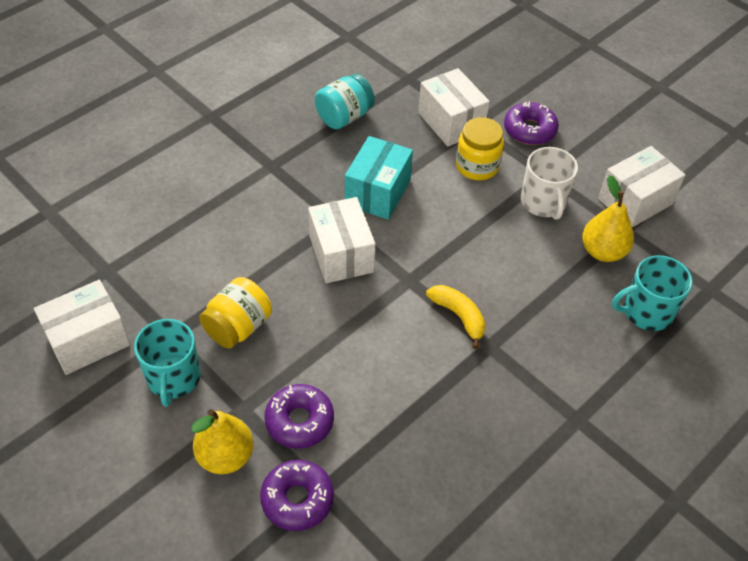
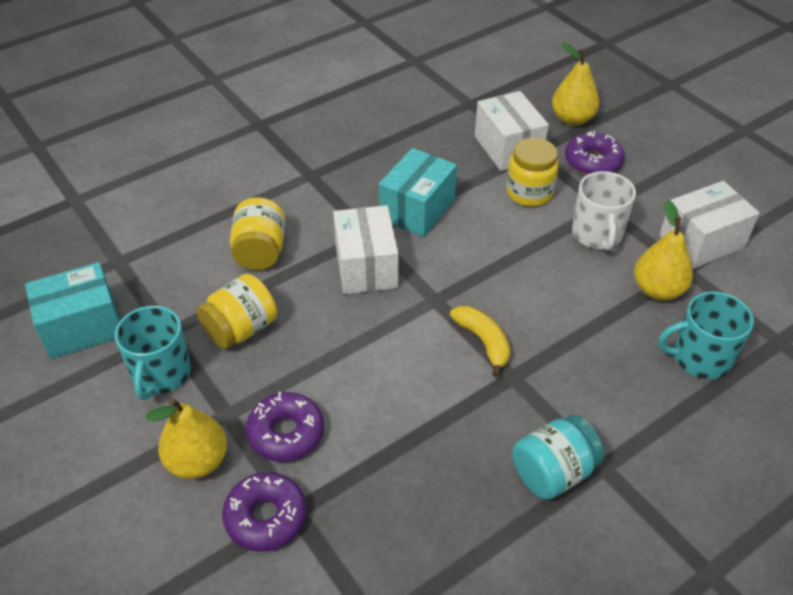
camera: 10 degrees right, 5 degrees down
(88, 340) = (82, 327): white box -> turquoise box
(240, 248) = (260, 252): none -> yellow jar
(344, 117) = (396, 135): turquoise jar -> turquoise jar (553, 472)
(505, 87) = (572, 119): none -> yellow pear

